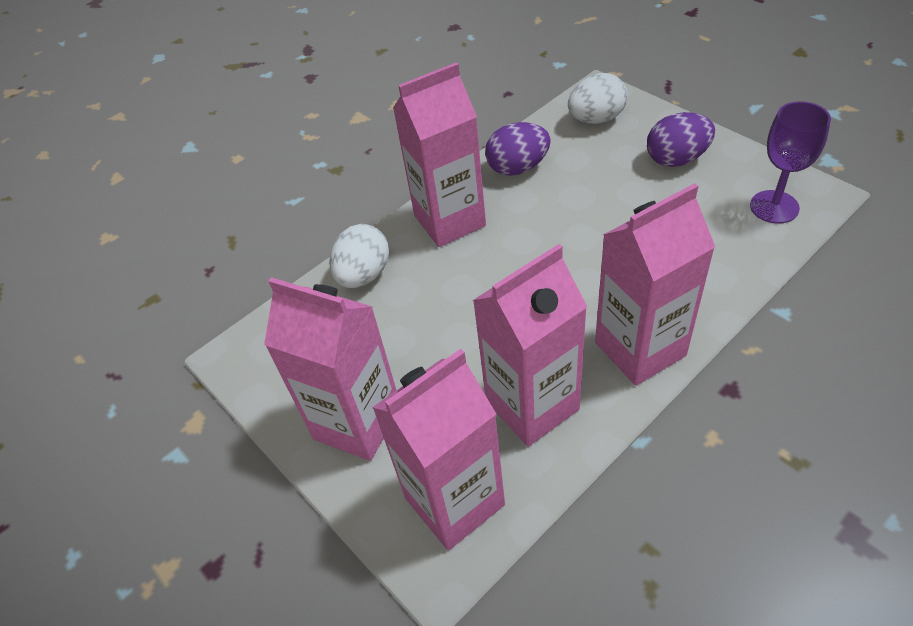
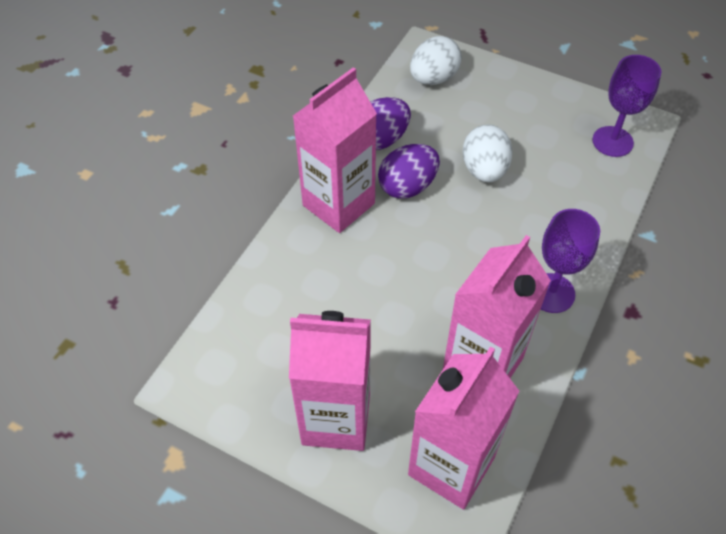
camera: 25 degrees left, 5 degrees up
(364, 275) = (279, 275): white egg -> white egg (484, 170)
(640, 349) = (551, 293): pink carton -> purple goblet
(676, 159) = (518, 109): purple egg -> purple egg (407, 186)

